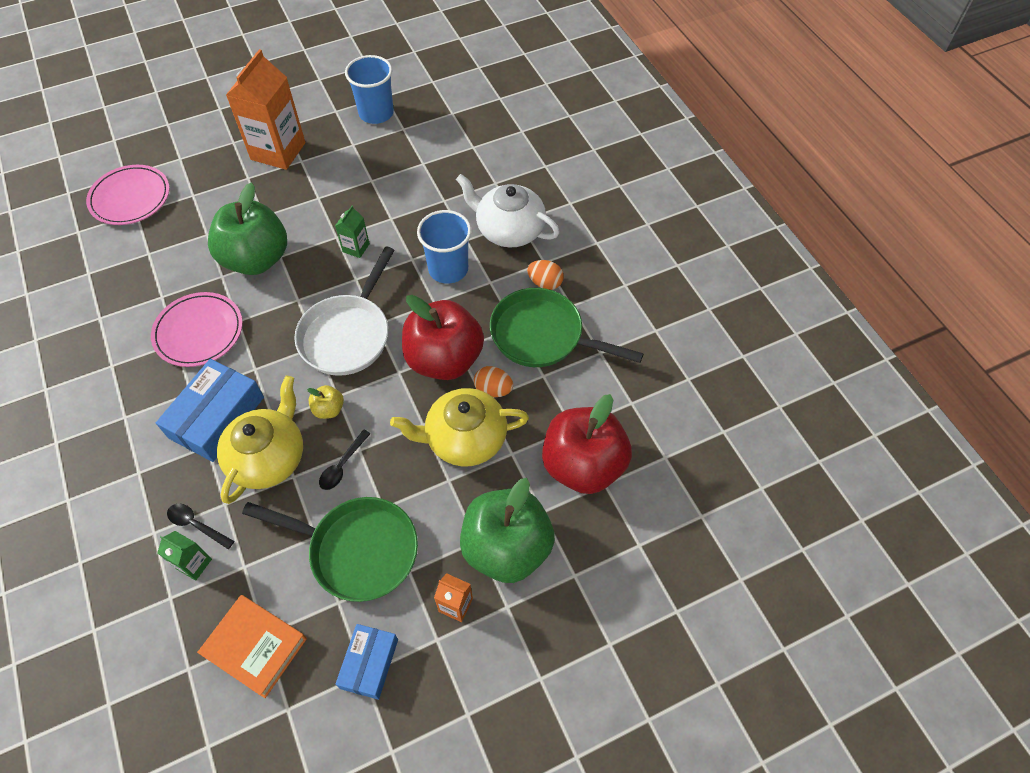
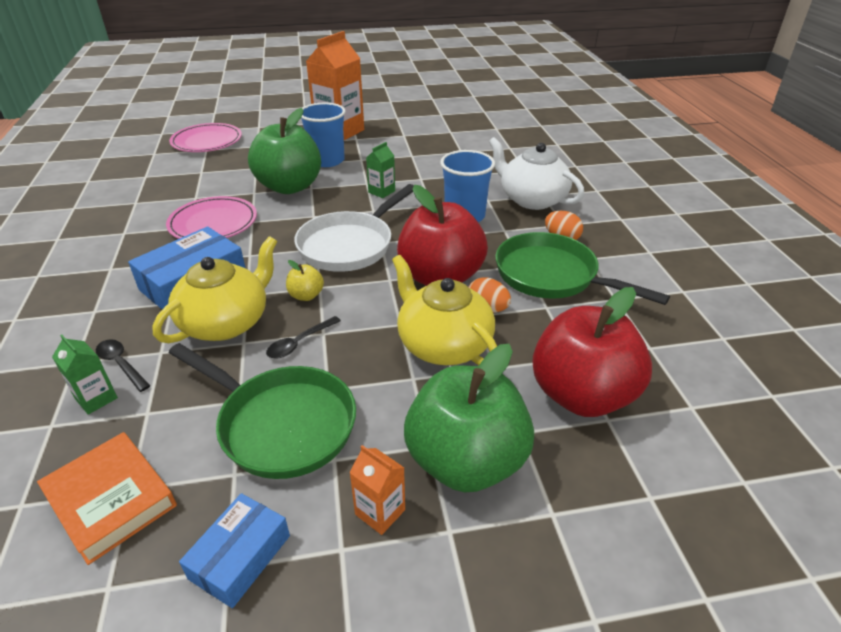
camera: 15 degrees right, 20 degrees down
(376, 113) = (430, 122): blue cup -> blue cup (327, 160)
(464, 439) = (443, 344): yellow teapot -> yellow teapot turned 45 degrees clockwise

